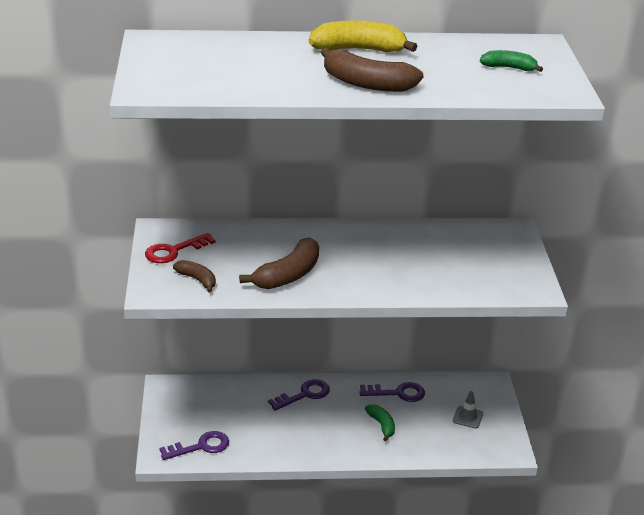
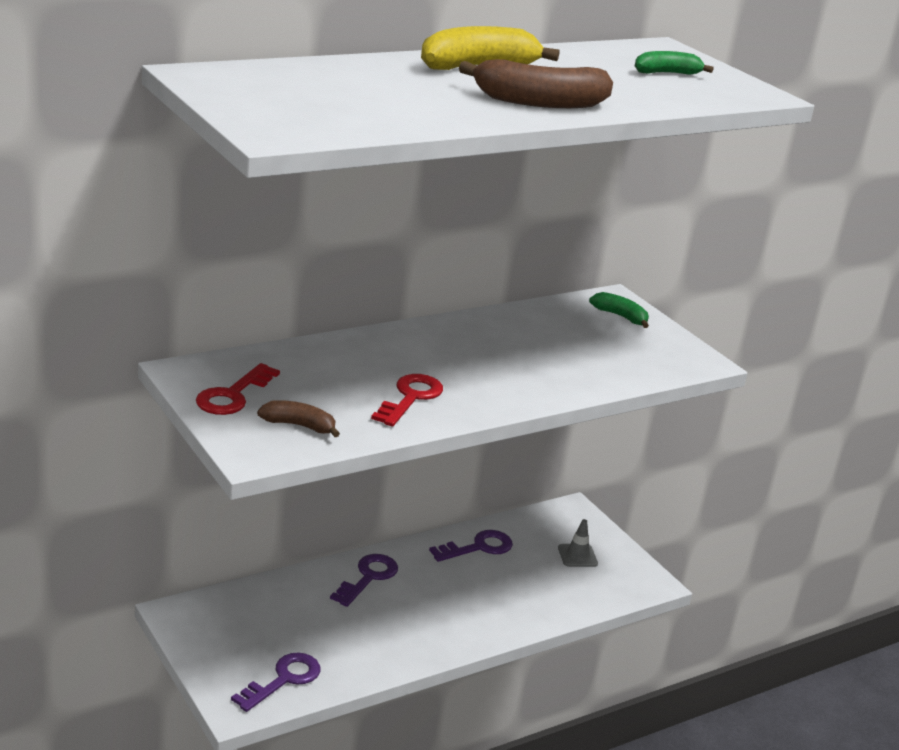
camera: 30 degrees left, 5 degrees down
(288, 275) = (410, 398): brown banana -> red key
(381, 425) = (488, 591): green banana -> green banana (620, 316)

